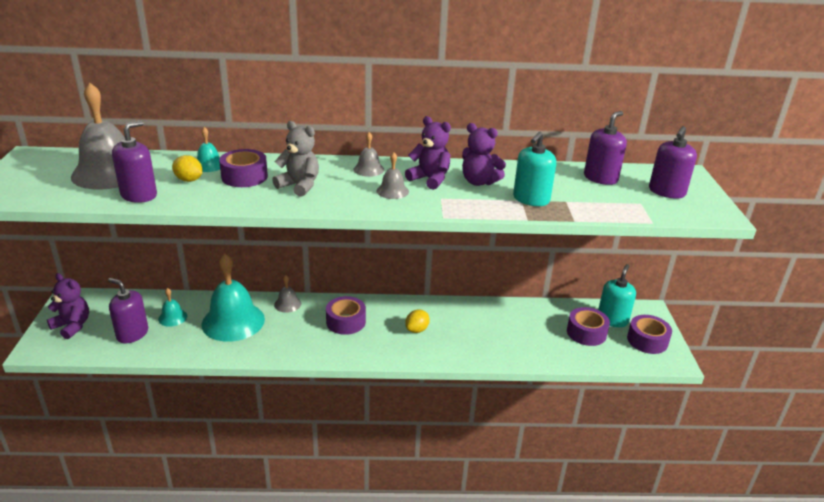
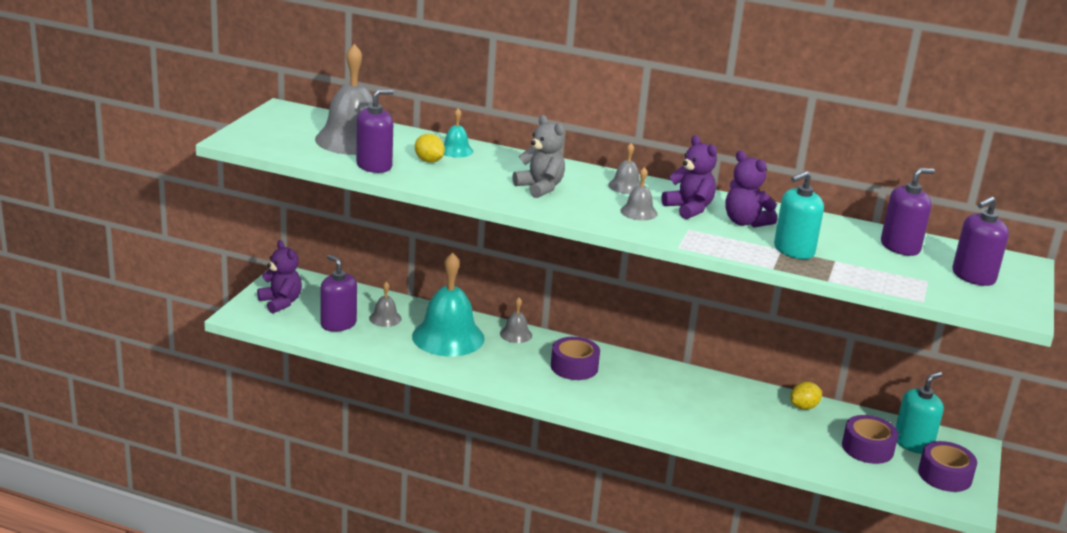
camera: 20 degrees right, 5 degrees down
(172, 317) = (385, 318): turquoise bell -> grey bell
(244, 176) = (487, 168): purple tape -> none
(417, 330) = (654, 394): yellow lemon -> yellow lemon (803, 407)

